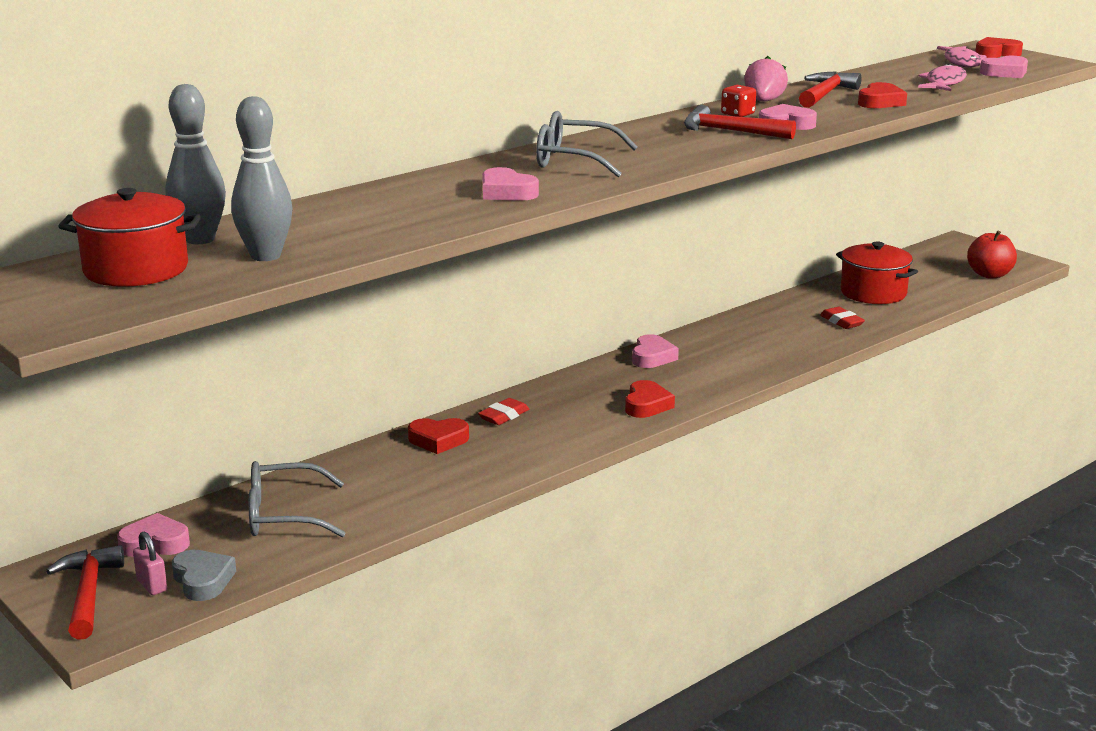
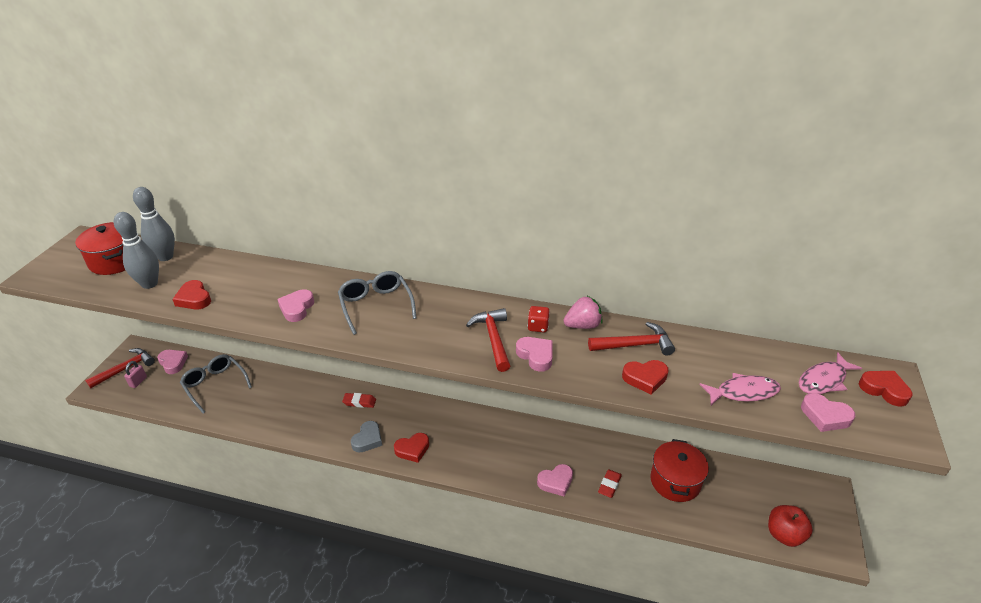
camera: 55 degrees right, 15 degrees up
(203, 580) = (148, 393): grey heart -> grey heart (367, 439)
(438, 440) = (317, 393): red heart -> red heart (194, 299)
(652, 357) = (477, 422): pink heart -> pink heart (556, 482)

